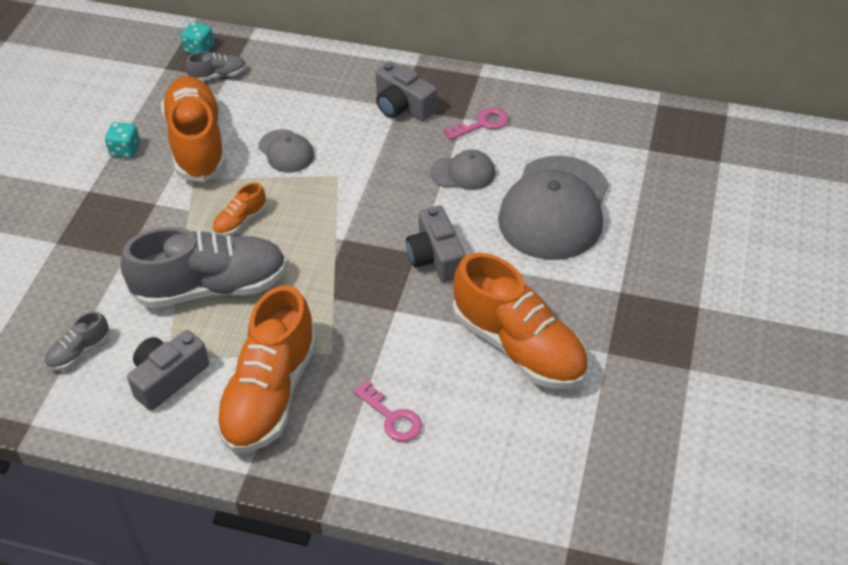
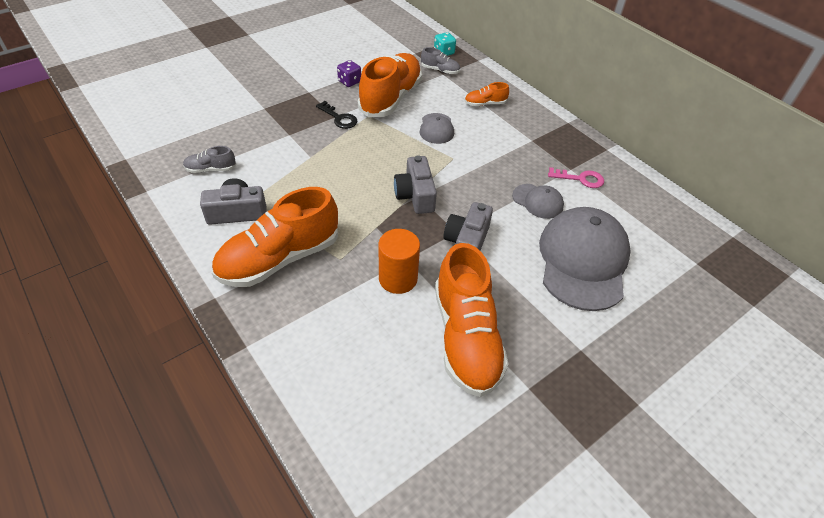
camera: 35 degrees right, 0 degrees up
(125, 150) = (349, 82): turquoise dice -> purple dice
(162, 202) = (339, 118): none -> black key
(211, 287) = (315, 177): grey shoe -> none
(240, 221) = (369, 151): orange shoe -> orange shoe (485, 104)
(392, 417) = (334, 325): pink key -> none
(402, 106) = (536, 141): grey camera -> grey camera (415, 195)
(406, 335) = (398, 279): none -> orange cylinder
(554, 208) = (583, 261): grey cap -> grey cap turned 135 degrees clockwise

